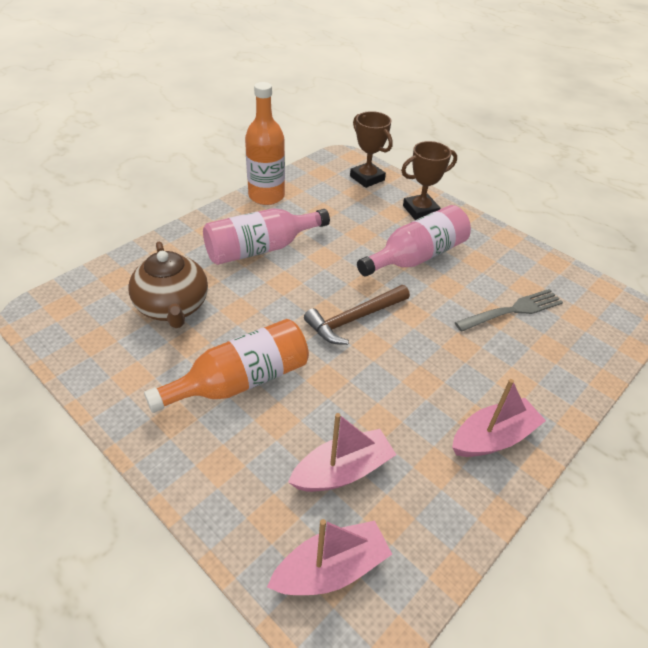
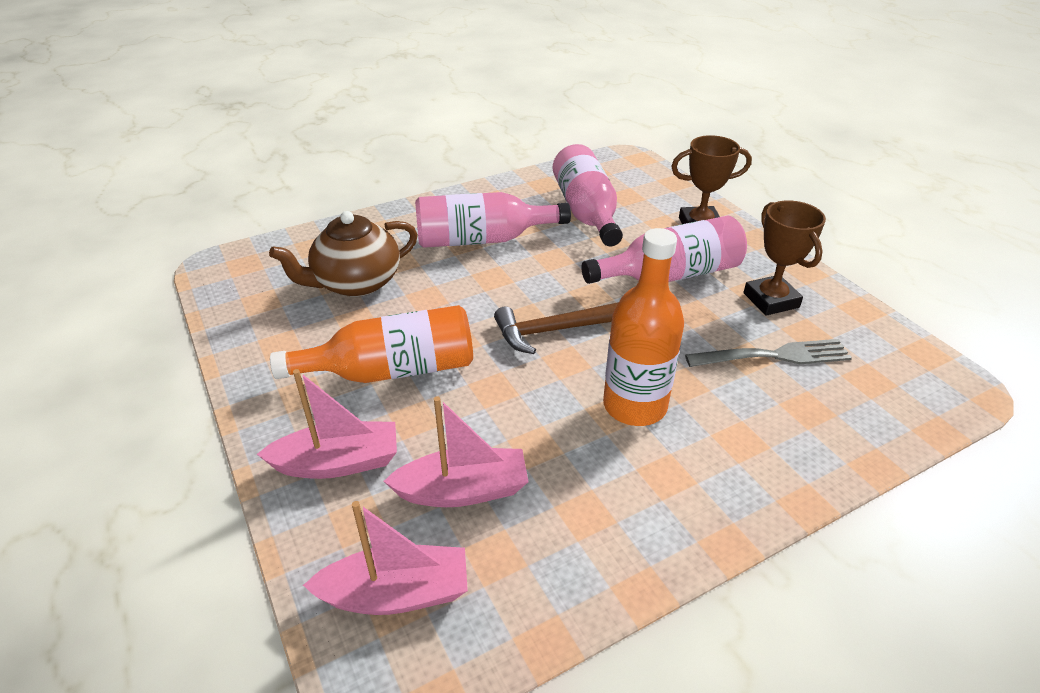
camera: 20 degrees right, 5 degrees down
(173, 307) = (356, 283): brown teapot -> brown teapot turned 60 degrees clockwise
(266, 196) = (515, 187): orange bottle -> orange bottle (634, 406)
(332, 211) = (586, 212): none -> pink bottle
(367, 178) = (647, 183): brown trophy -> brown trophy (771, 300)
(493, 437) = (676, 497): pink boat -> pink boat (338, 463)

